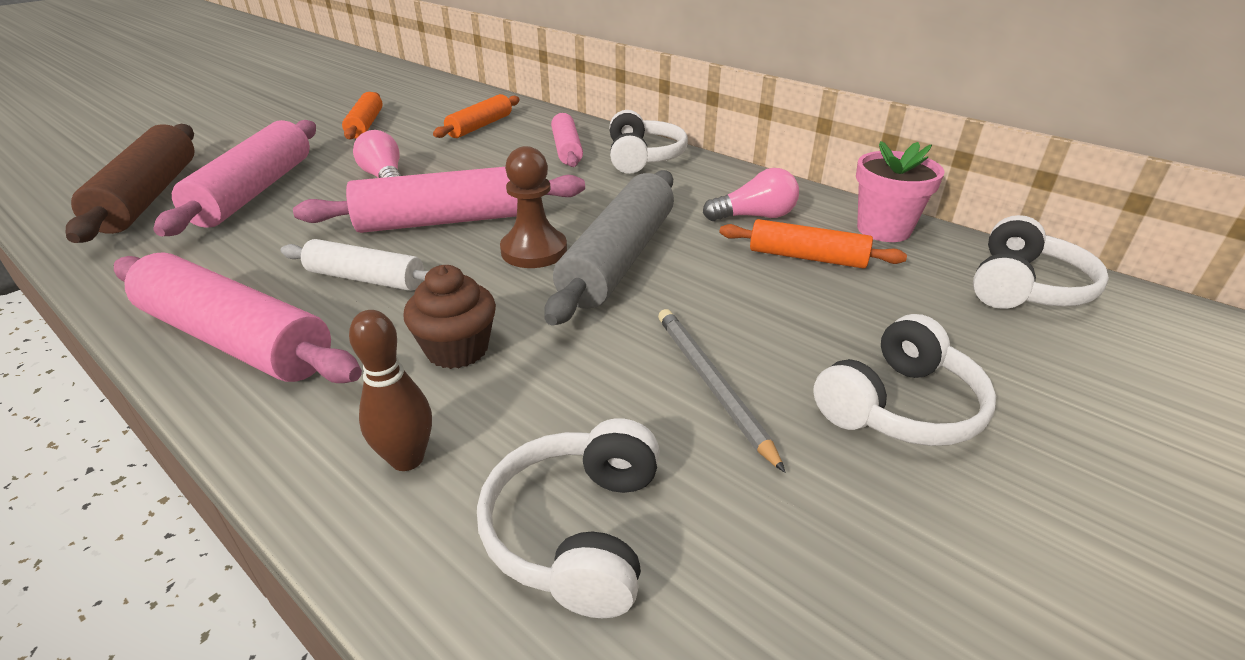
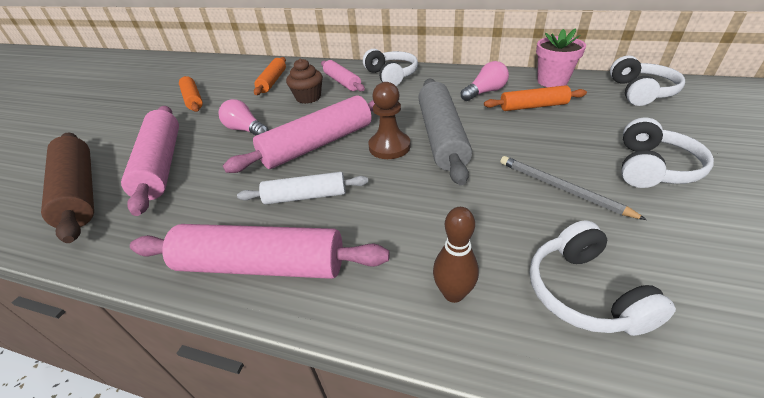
camera: 20 degrees left, 5 degrees up
(457, 349) = (410, 219): brown cupcake -> brown cupcake (308, 97)

